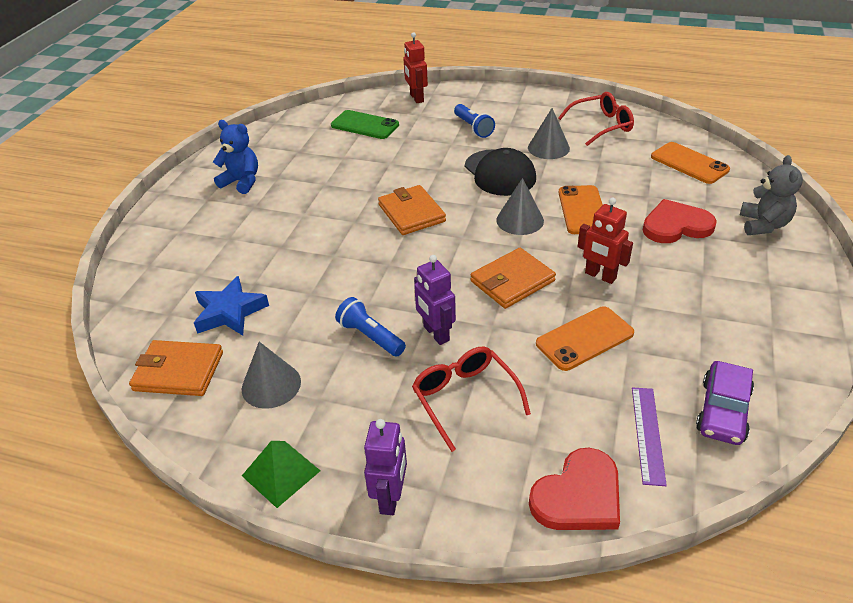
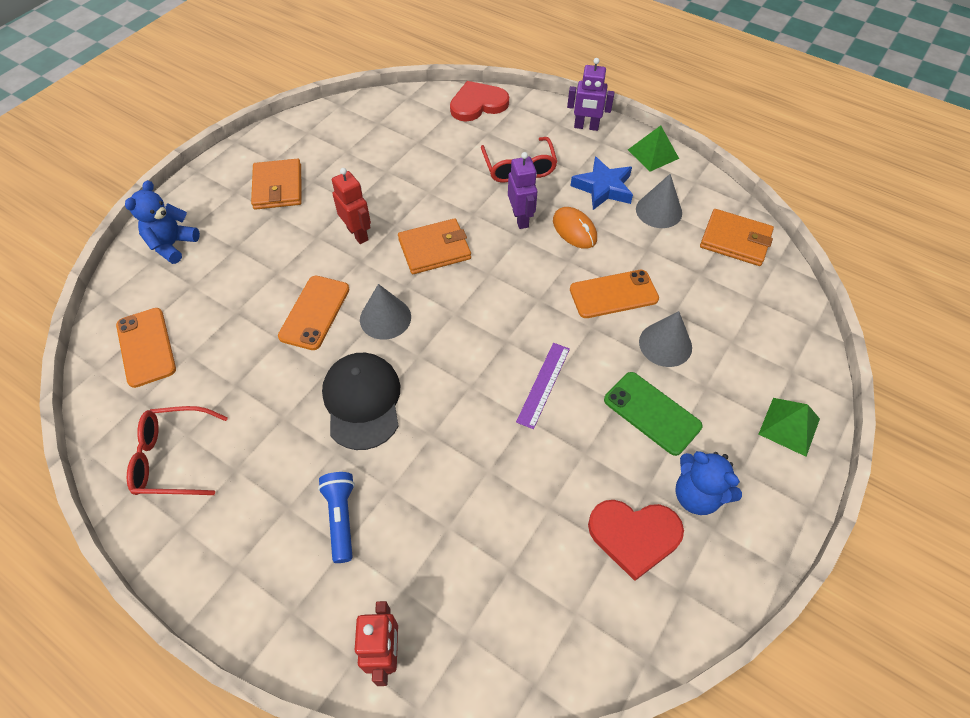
camera: 165 degrees left, 15 degrees up
(163, 230) = (789, 426): none -> green pyramid
(230, 312) = (697, 286): blue star -> blue star (603, 188)
(365, 125) = (498, 589): green phone -> green phone (652, 413)
(370, 336) = (574, 230): blue flashlight -> orange mouse
(391, 497) = (586, 127): purple robot -> purple robot turned 105 degrees counterclockwise
(411, 213) = (493, 364): orange wallet -> orange wallet (278, 187)
(548, 148) = (274, 432): grey cone -> grey cone (665, 344)
(585, 338) = (410, 186): orange phone -> orange phone (613, 294)
(648, 434) = (416, 121): purple ruler -> purple ruler (543, 384)
(676, 225) = (246, 267): red heart -> red heart (634, 536)
(723, 411) = (360, 122): purple car -> none
(763, 225) = (172, 245): grey teddy bear -> blue teddy bear

